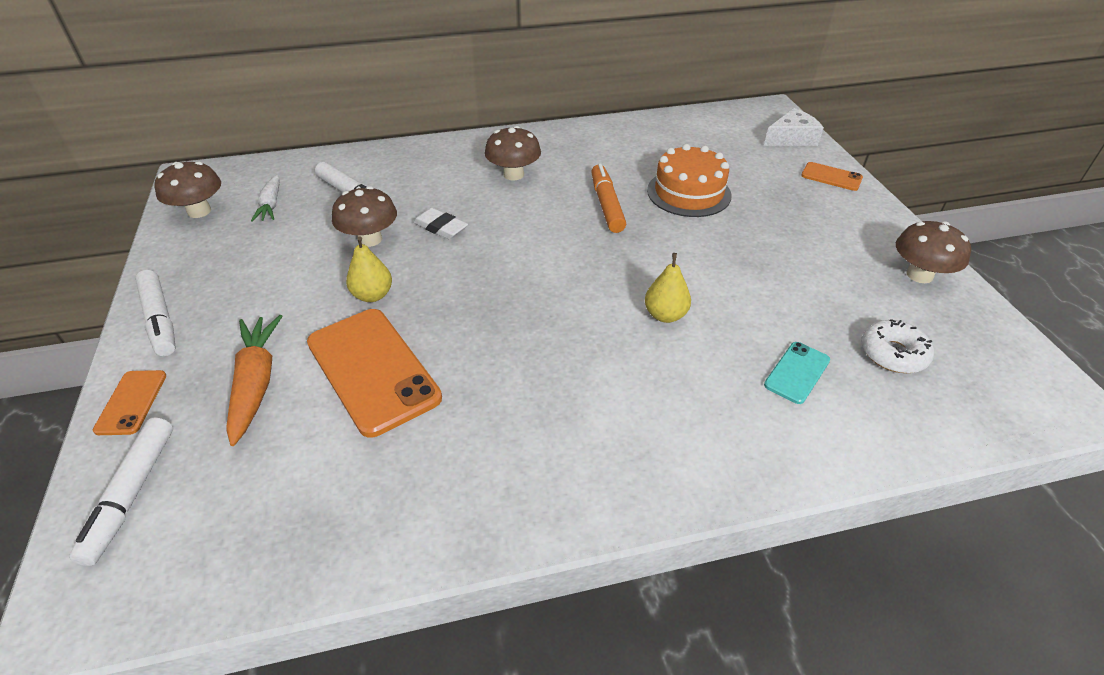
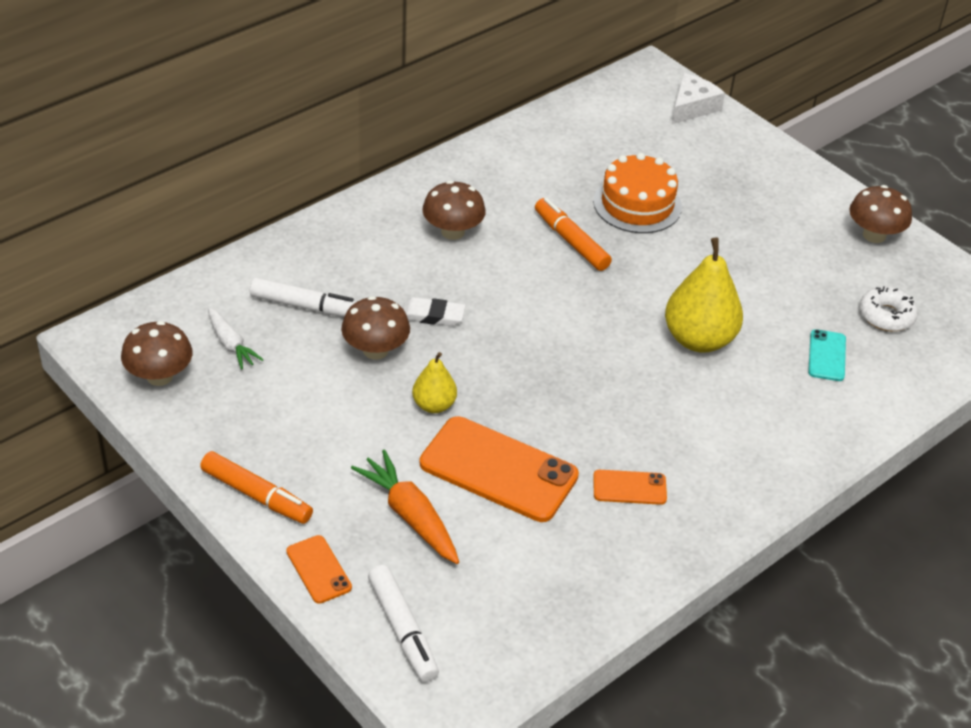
camera: 30 degrees left, 0 degrees up
(160, 319) = (256, 495): white marker -> orange marker
(665, 315) = (699, 339): yellow pear -> yellow pear, size x1.81
(831, 177) = (753, 147): orange phone -> orange phone (629, 488)

